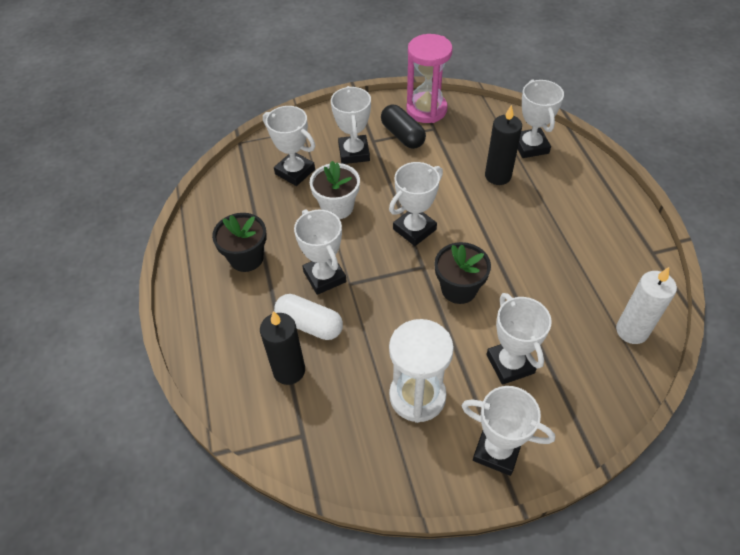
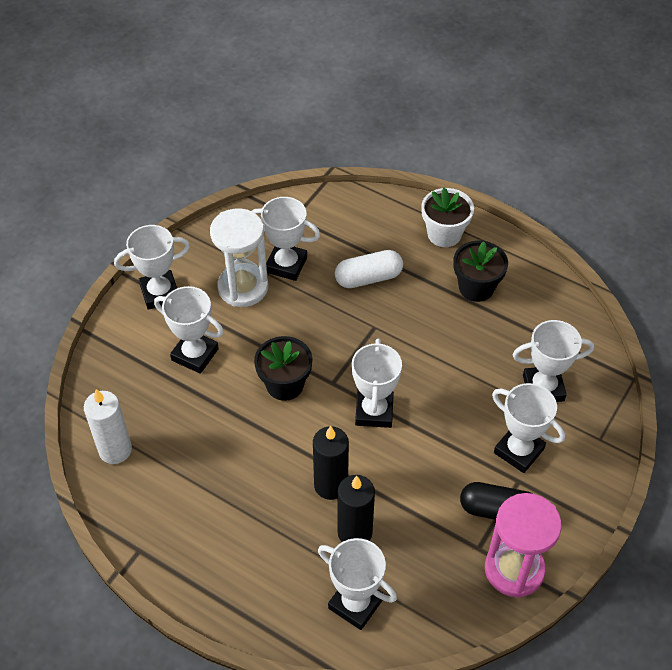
camera: 135 degrees right, 0 degrees up
(289, 370) = (346, 242): black candle -> black candle (331, 485)
(325, 277) = (399, 318): white trophy -> white trophy (286, 265)
(337, 207) = (463, 382): white flower pot -> white flower pot (444, 234)

